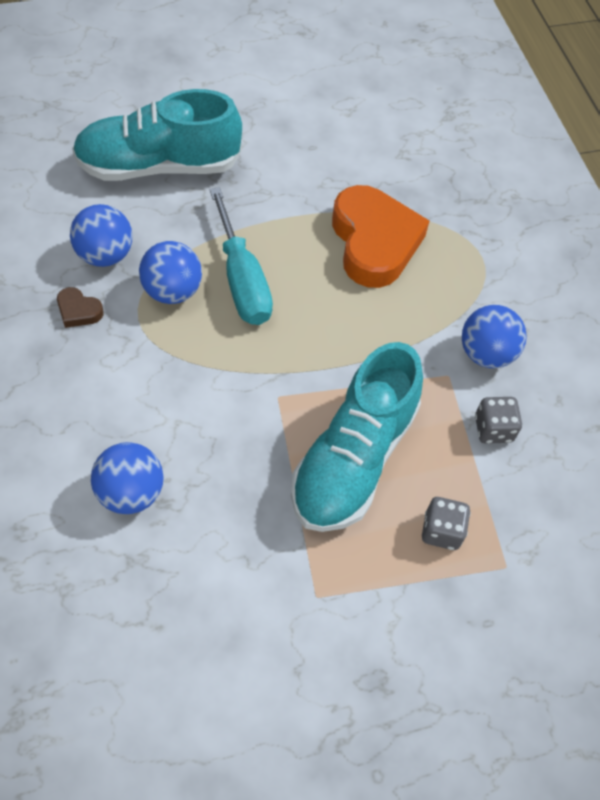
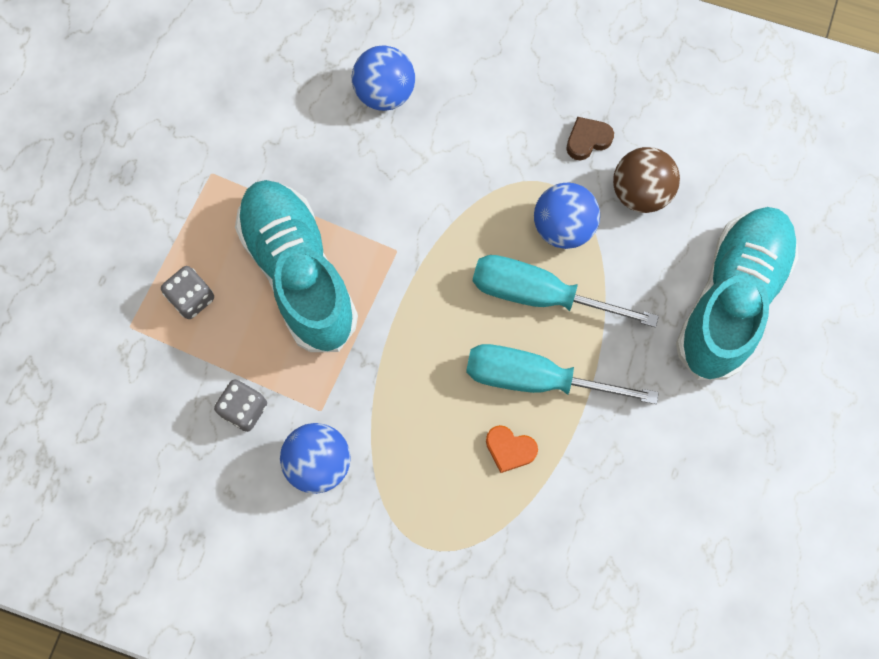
camera: 130 degrees right, 15 degrees up
(105, 255) = (640, 192): blue ball -> brown ball
(310, 251) = (535, 378): none -> turquoise screwdriver
(374, 242) = (509, 449): orange heart -> orange heart, size x0.41

